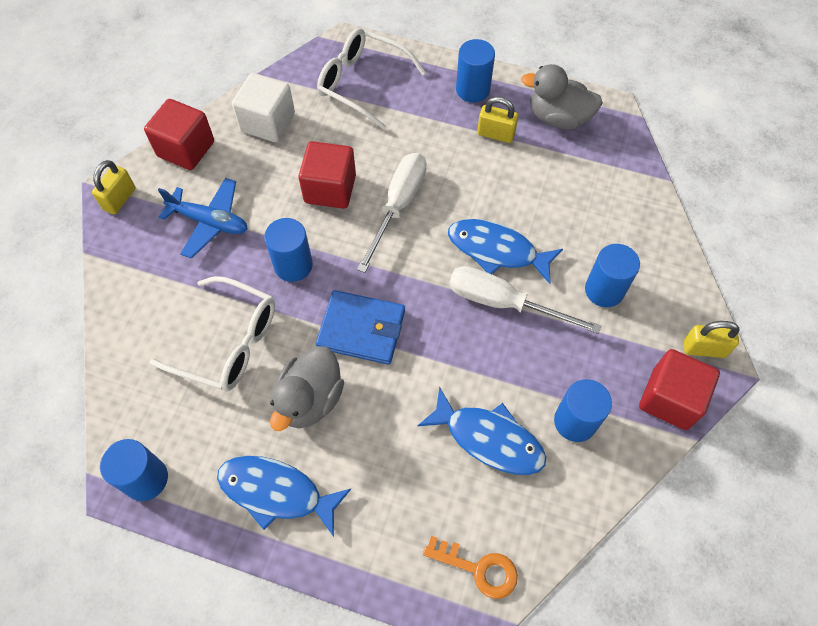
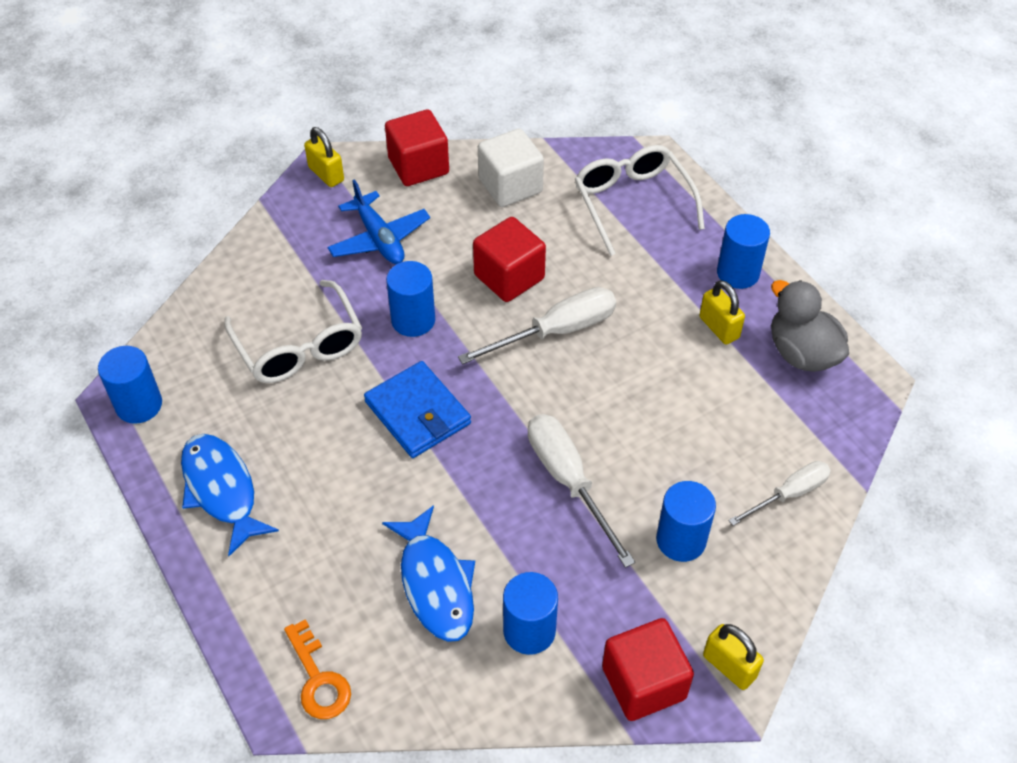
camera: 40 degrees right, 10 degrees down
(119, 199) = (326, 174): yellow padlock -> yellow padlock turned 75 degrees clockwise
(310, 399) = (318, 438): grey duck -> none
(497, 250) = (610, 432): blue fish -> none
(634, 214) = (789, 494): none -> white screwdriver

